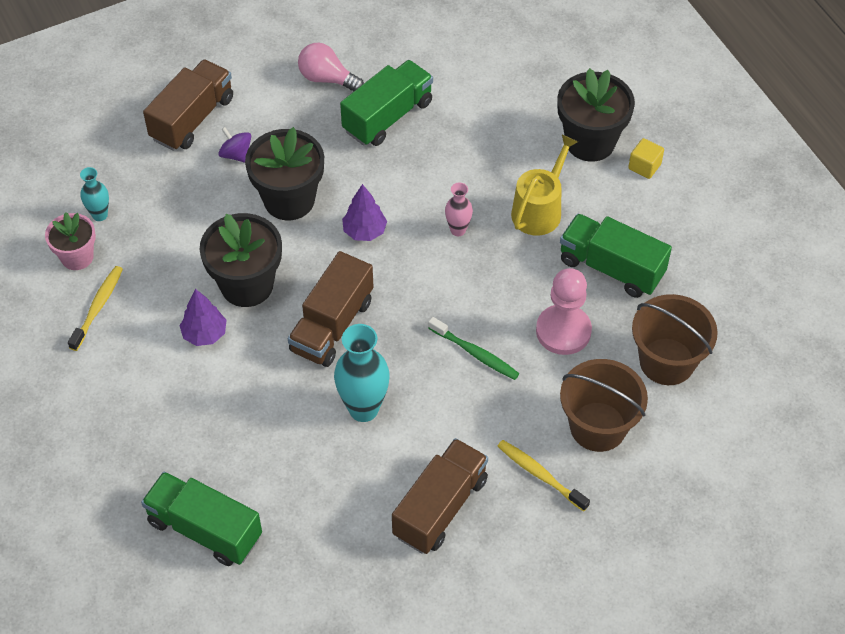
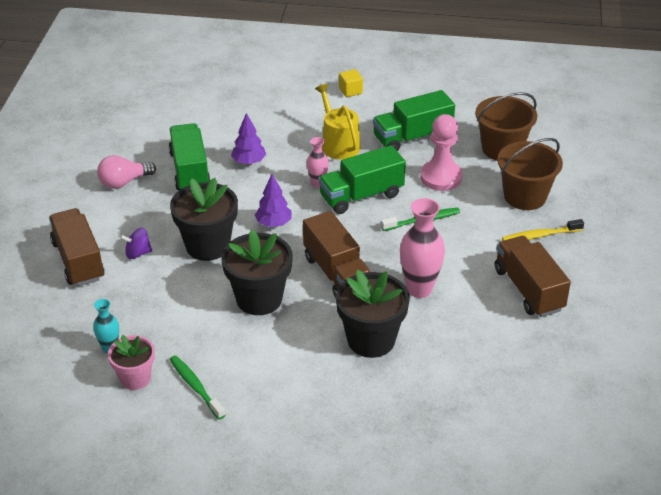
camera: 55 degrees left, 15 degrees down
(98, 307) = (195, 387): yellow toothbrush -> green toothbrush
(204, 334) = (280, 339): purple tree -> purple tree (249, 162)
(205, 529) = (450, 414): green truck -> green truck (361, 196)
(363, 409) = (419, 289): turquoise vase -> pink vase
(590, 142) = (308, 101): black flower pot -> black flower pot (371, 340)

